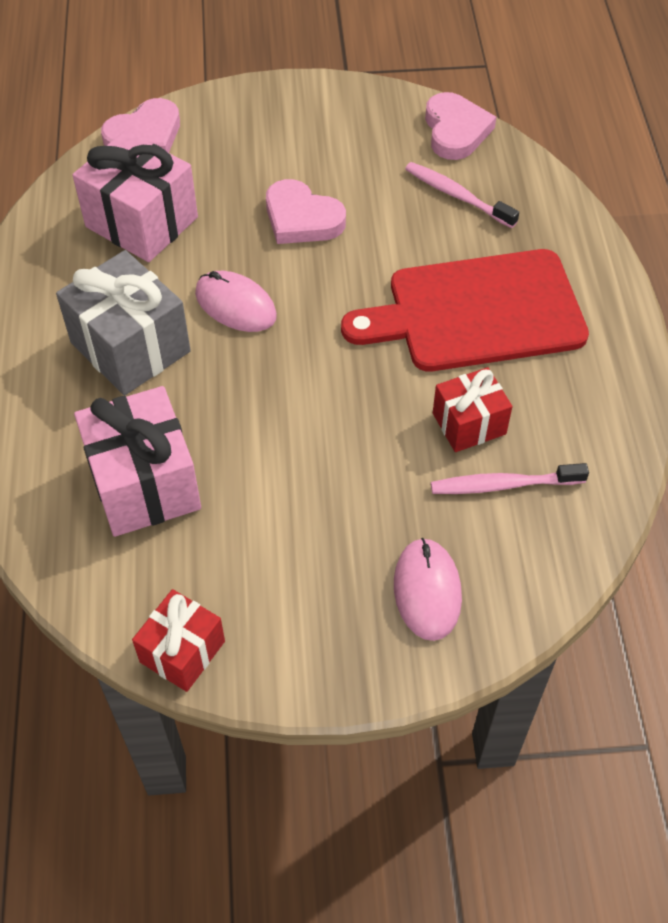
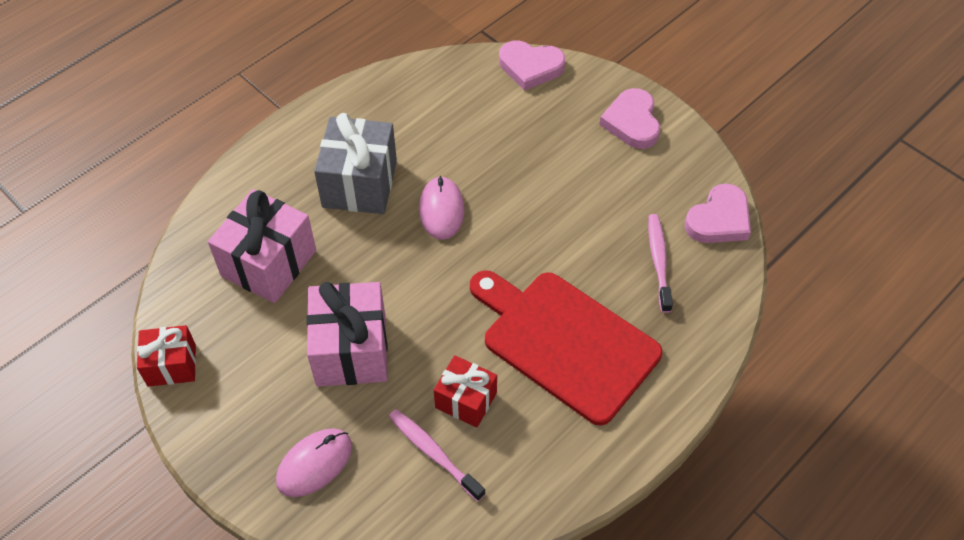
camera: 50 degrees right, 0 degrees up
(141, 222) = (459, 118): pink gift -> pink gift (351, 350)
(302, 218) = (546, 192): pink heart -> pink heart (632, 122)

